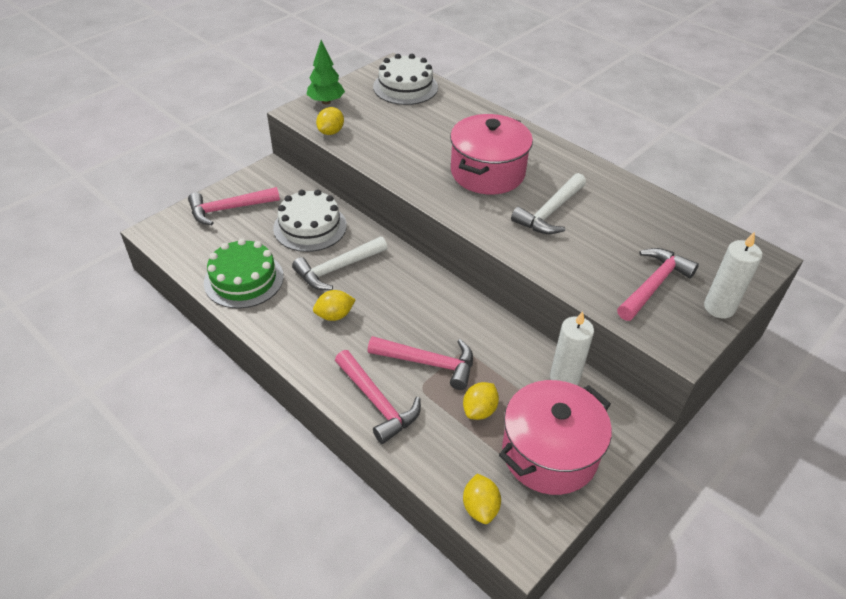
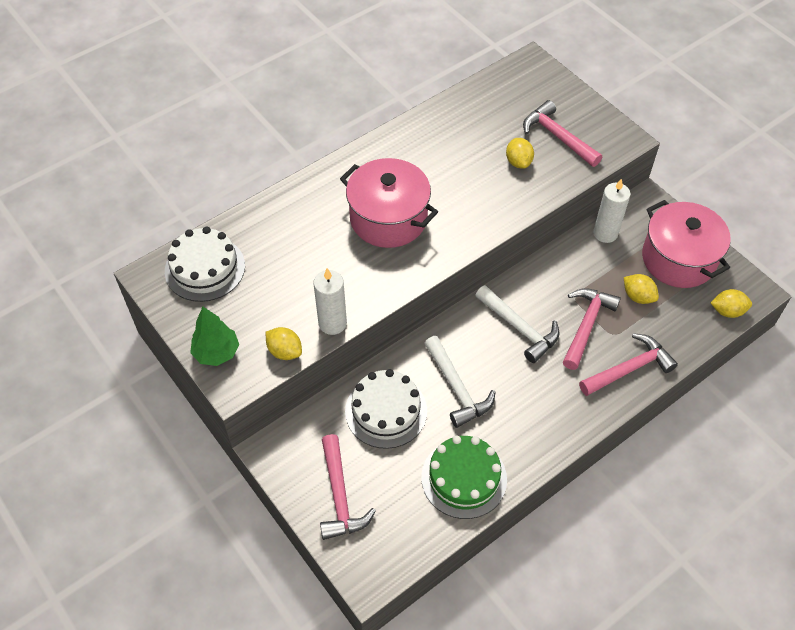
camera: 80 degrees left, 10 degrees up
(334, 315) = (523, 395): yellow lemon -> yellow lemon (518, 162)
(550, 212) = (457, 182): white hammer -> white hammer (519, 328)
(719, 307) = (585, 105): white candle -> white candle (332, 323)

